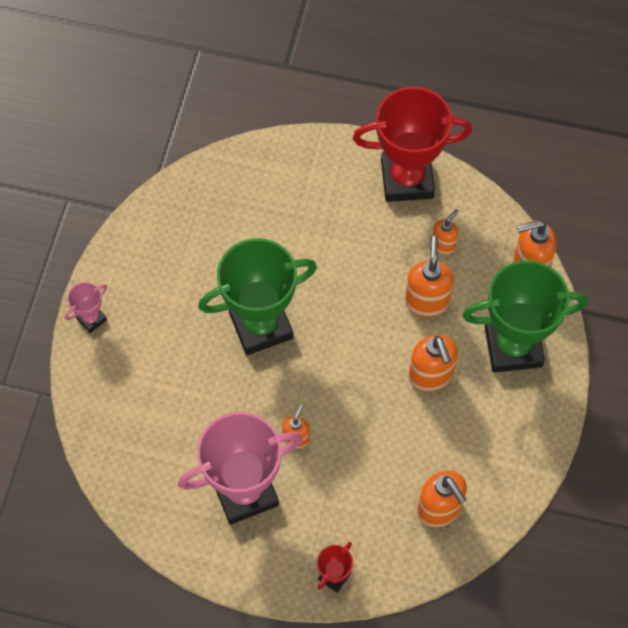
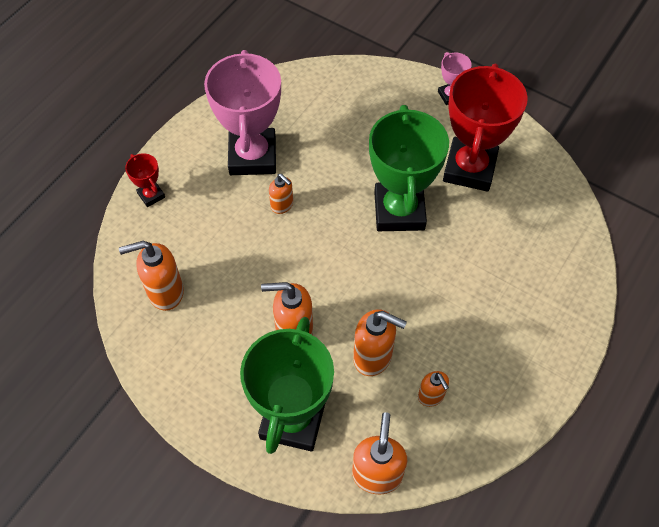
camera: 110 degrees right, 5 degrees down
(407, 179) = (520, 389): red trophy -> red trophy (470, 168)

